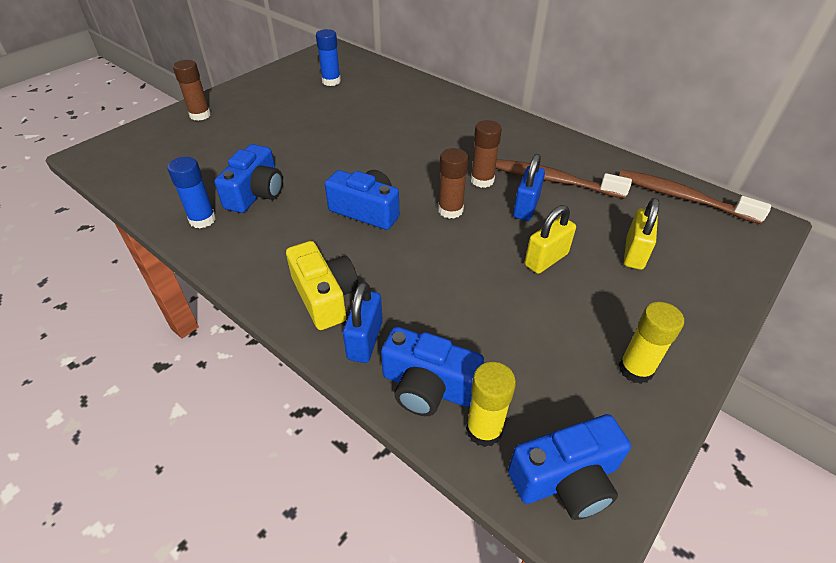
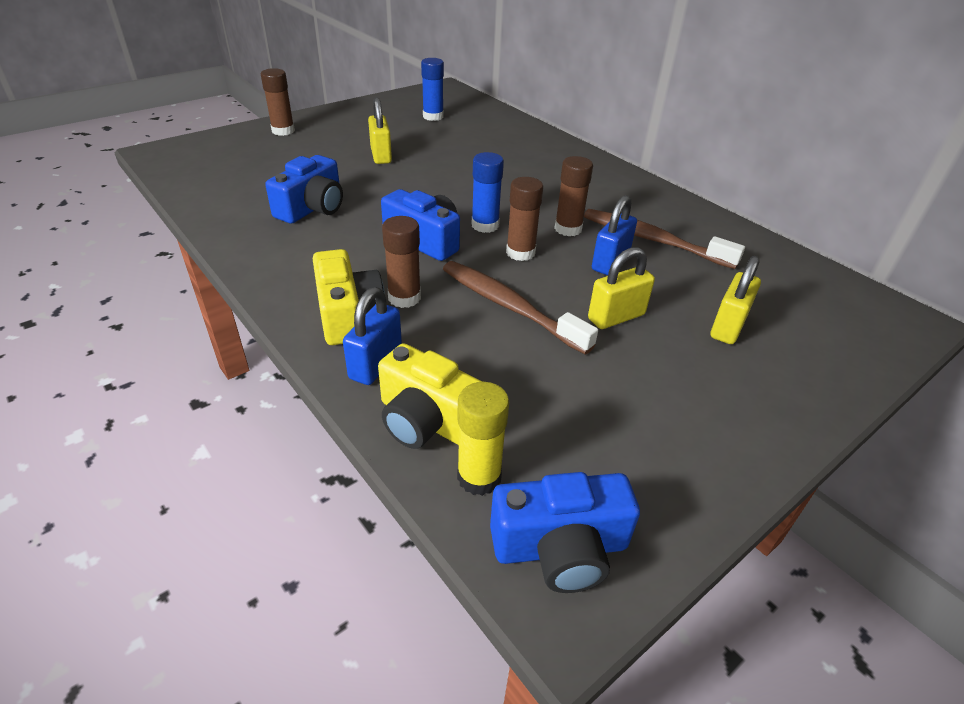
camera: 10 degrees right, 5 degrees down
(202, 220) = (247, 224): blue glue stick -> blue glue stick (485, 225)
(298, 129) = (381, 155): none -> yellow padlock
(367, 271) = (404, 298): none -> brown glue stick
(428, 386) = (429, 421): blue camera -> yellow camera
(635, 369) = (688, 447): yellow glue stick -> none
(682, 197) = (808, 278): brown toothbrush -> brown toothbrush (509, 306)

